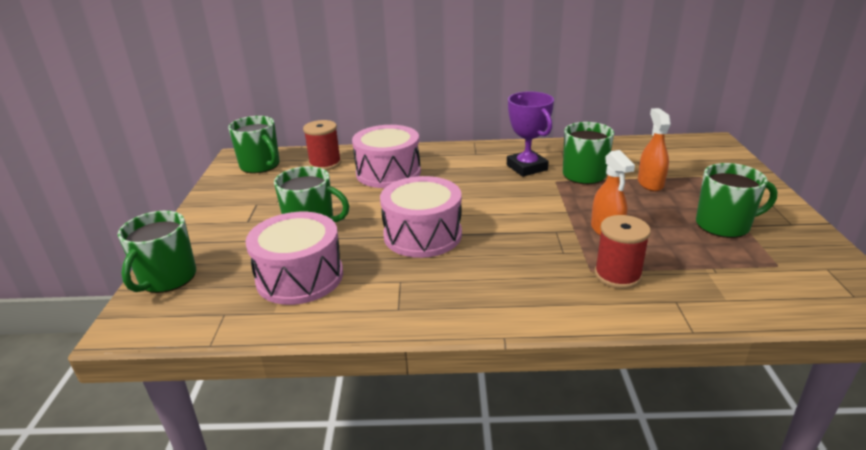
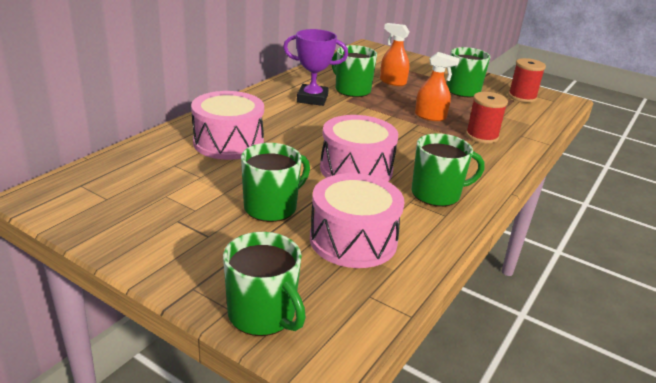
camera: 60 degrees left, 0 degrees up
(260, 165) = (87, 192): green mug -> green mug (437, 194)
(325, 164) = (153, 160): red spool -> red spool (522, 97)

